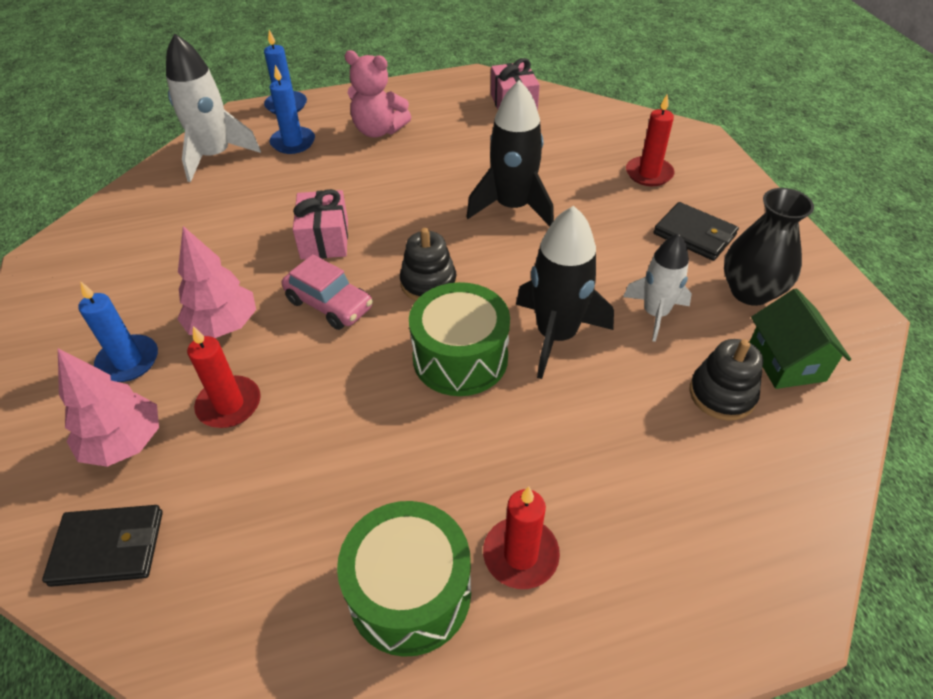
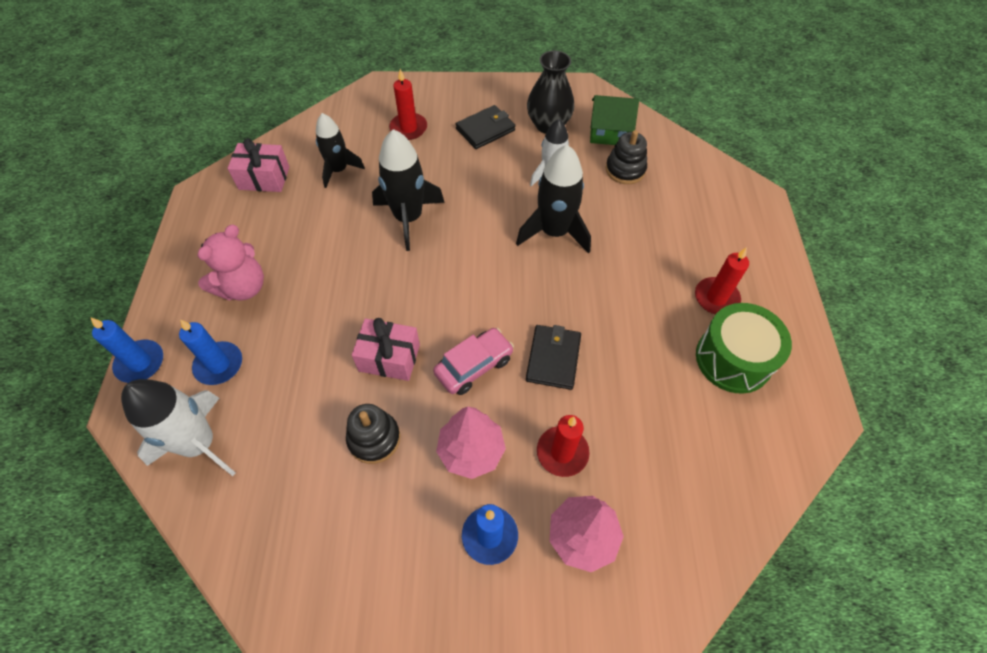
camera: 75 degrees left, 10 degrees up
(108, 548) = (678, 546): black wallet -> black wallet (553, 358)
(428, 283) = (475, 293): black stacking toy -> black stacking toy (374, 438)
(460, 358) = (558, 291): green drum -> none
(552, 143) = (339, 170): none -> black rocket

